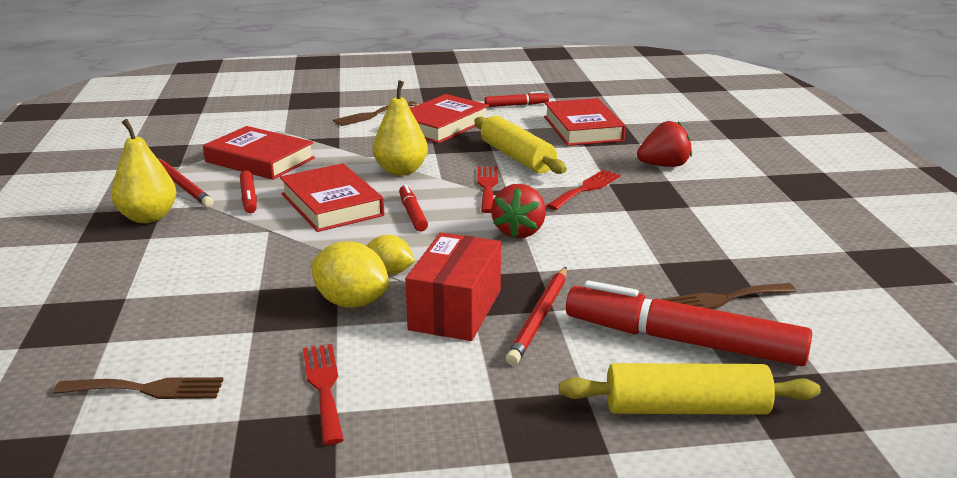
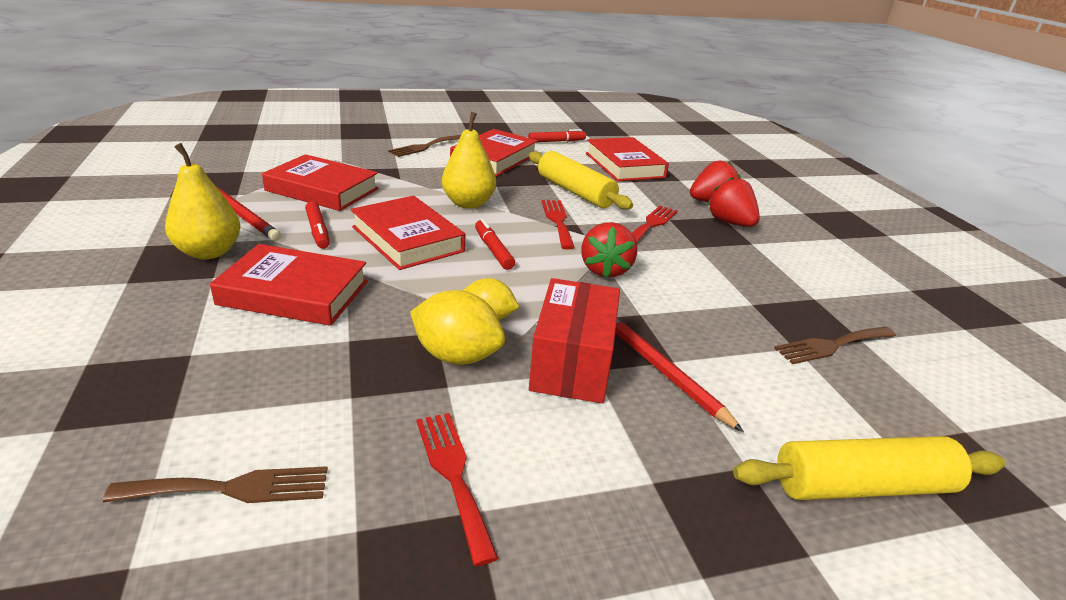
camera: 10 degrees left, 5 degrees up
(218, 251) = (294, 293): none -> red book
(539, 317) = (663, 371): red pencil -> red pencil turned 135 degrees clockwise
(674, 186) = (730, 223): none -> red strawberry
(683, 341) = (818, 397): red marker -> none

